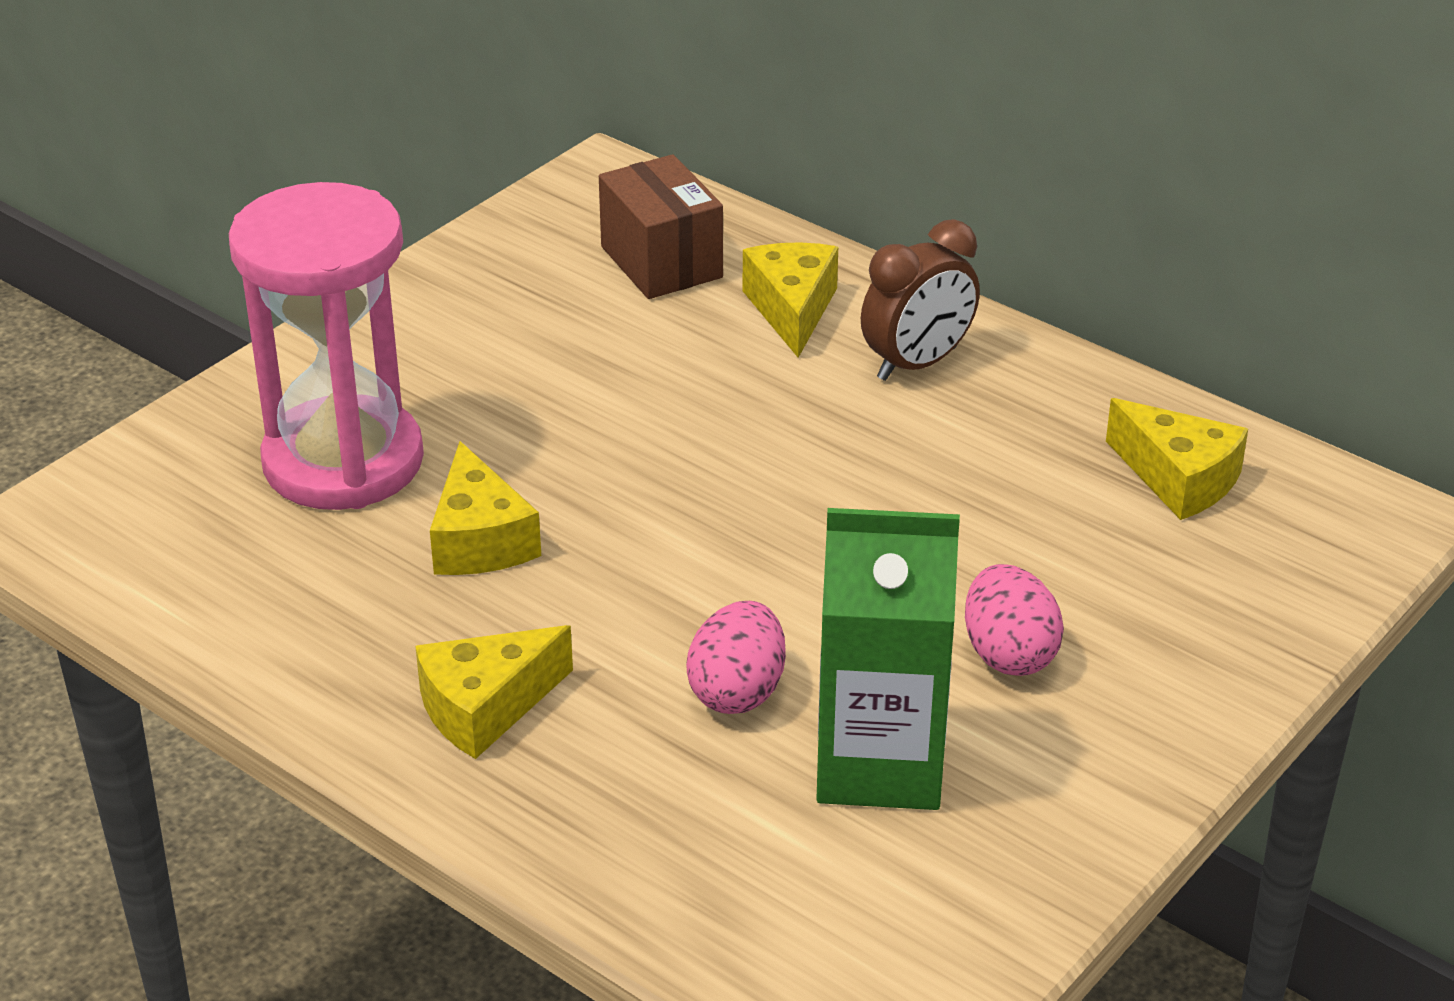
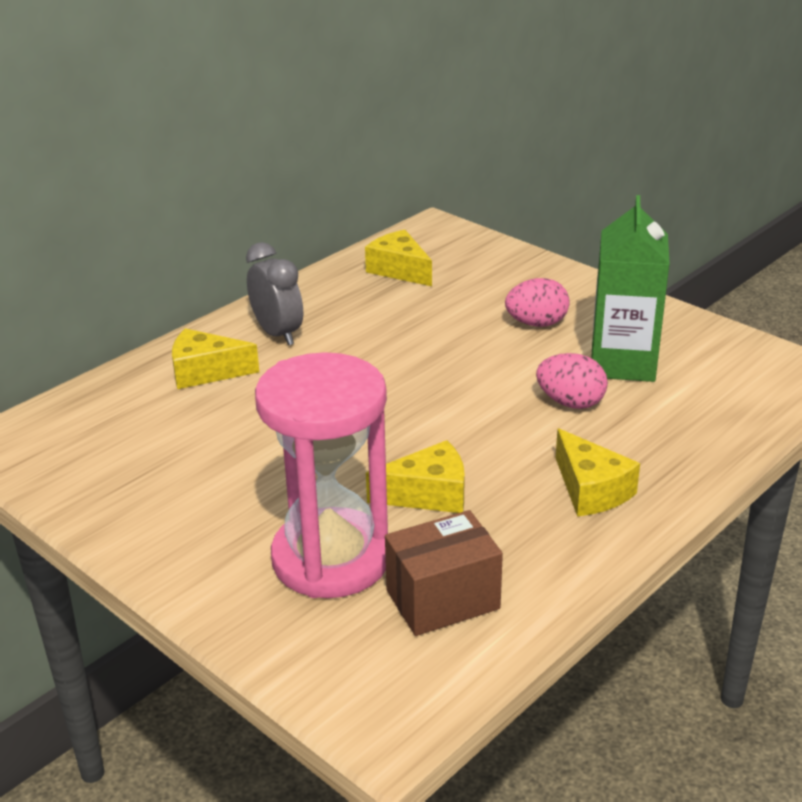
camera: 85 degrees left, 5 degrees down
(661, 262) = (129, 419): brown box -> brown box (442, 599)
(917, 364) = (277, 334): brown clock -> grey clock
(1178, 479) = (399, 270): yellow cheese -> yellow cheese turned 90 degrees counterclockwise

